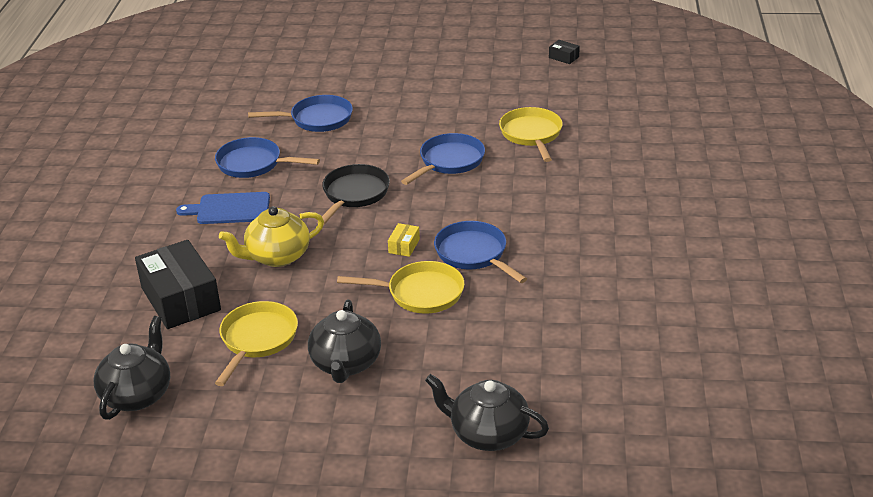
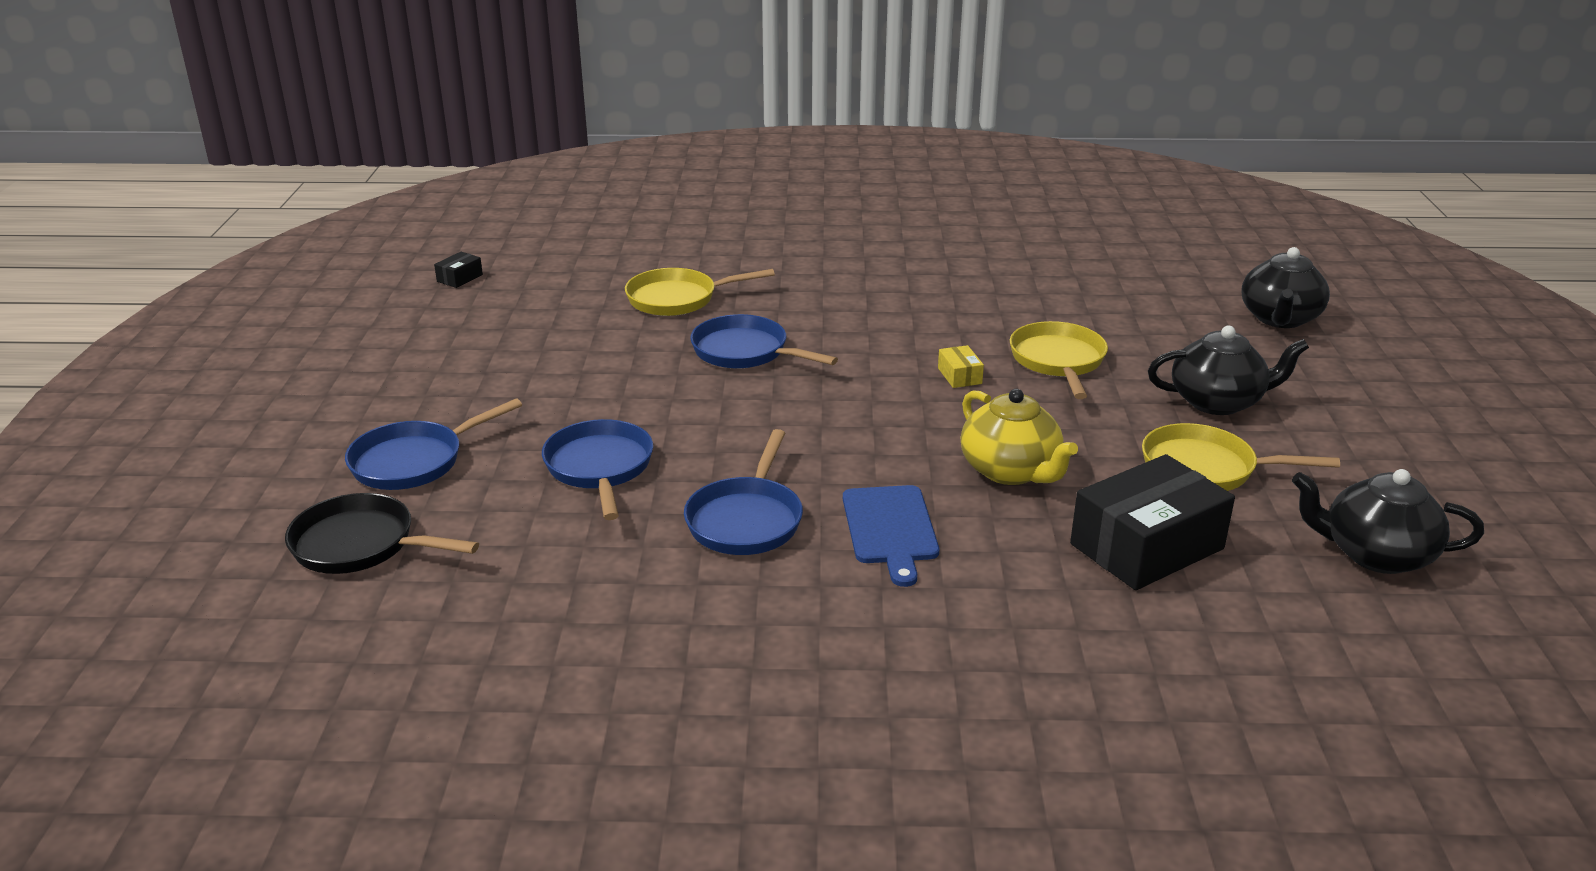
camera: 95 degrees left, 5 degrees down
(354, 194) = (836, 419): black pan -> black pan (361, 545)
(404, 246) = (959, 376): yellow box -> yellow box turned 60 degrees clockwise
(474, 254) = (965, 331): blue pan -> blue pan (414, 461)

